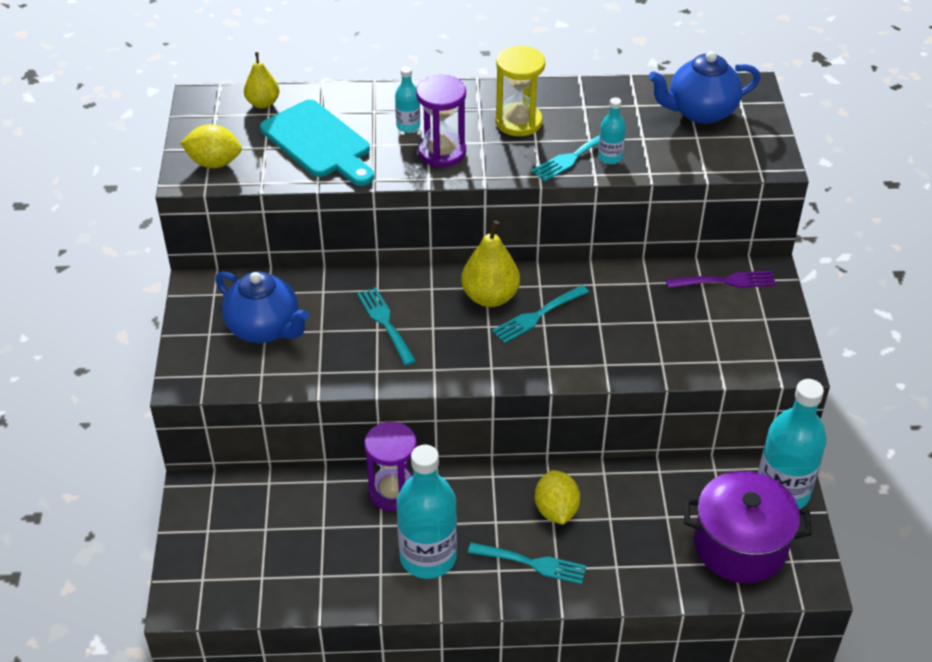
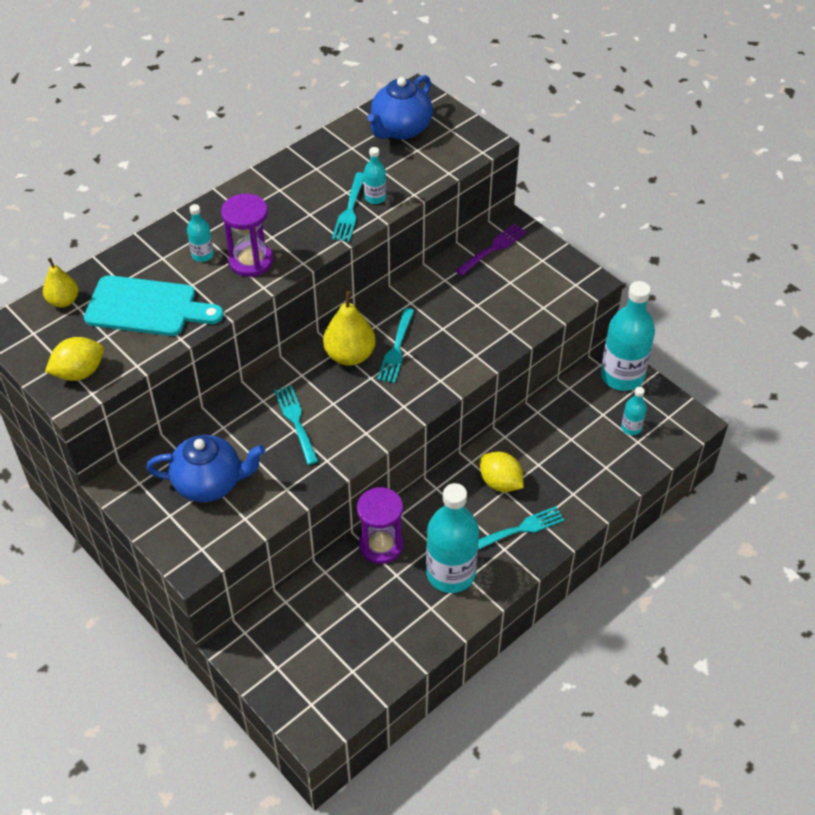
camera: 40 degrees left, 5 degrees up
(385, 323) = (296, 421): turquoise fork -> turquoise fork turned 45 degrees clockwise
(518, 122) = (282, 206): yellow hourglass -> none
(740, 545) = (631, 428): purple pot -> turquoise bottle

